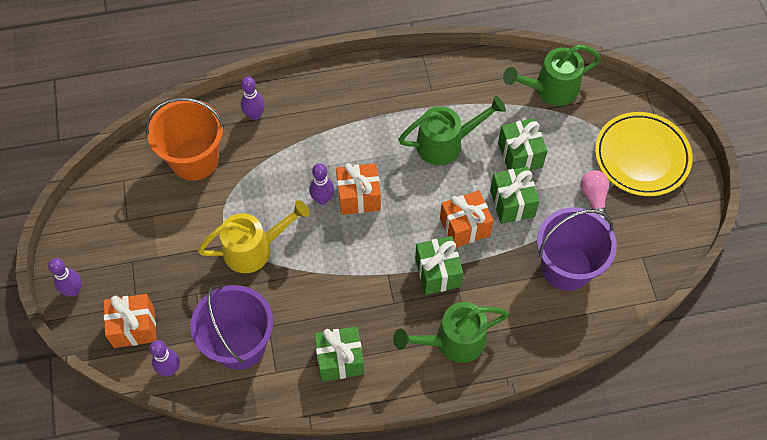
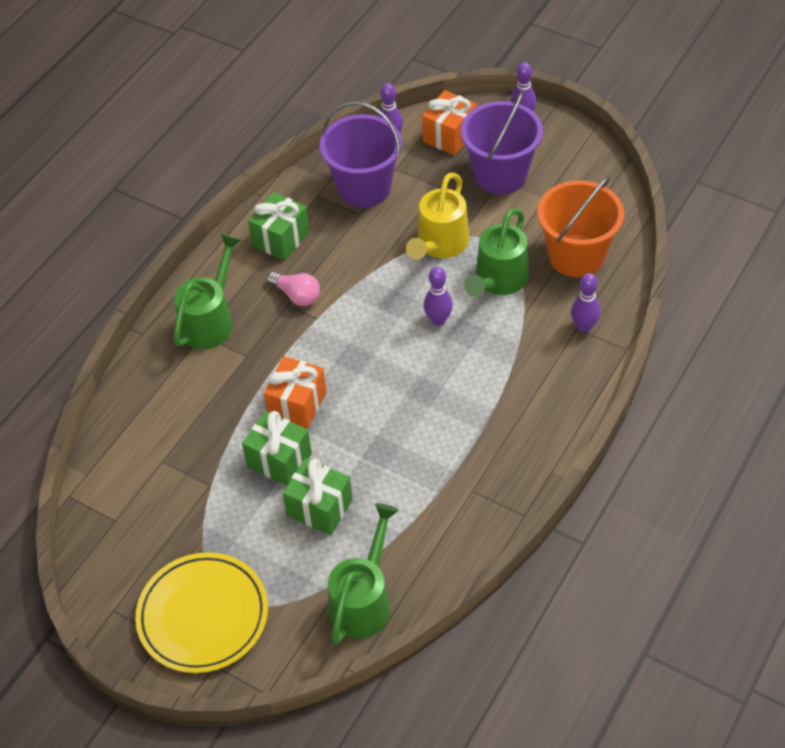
camera: 135 degrees right, 10 degrees down
(359, 197) = (412, 347): orange gift -> none
(437, 272) = (278, 353): green gift -> none
(446, 143) = (396, 456): green watering can -> green watering can (498, 281)
(566, 267) = (175, 451): purple bucket -> purple bucket (500, 174)
(593, 198) = (210, 532): pink light bulb -> pink light bulb (296, 295)

